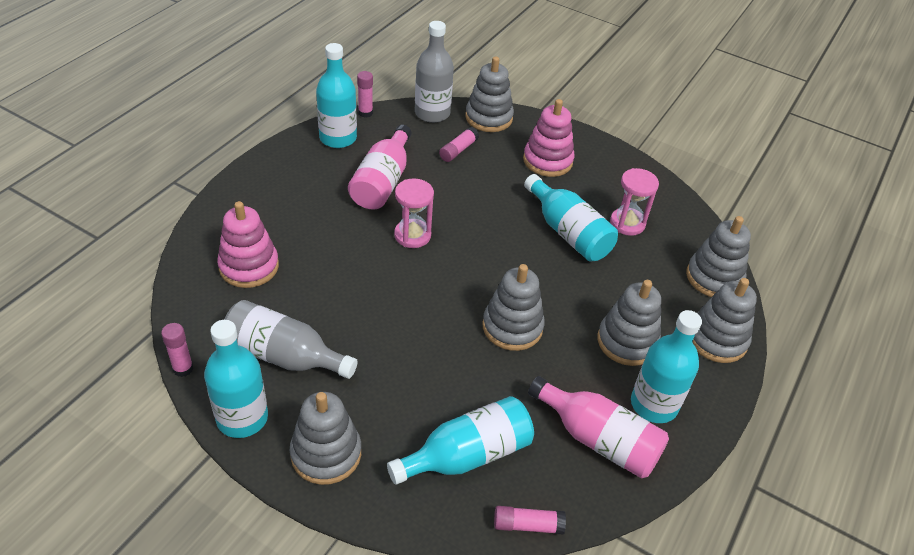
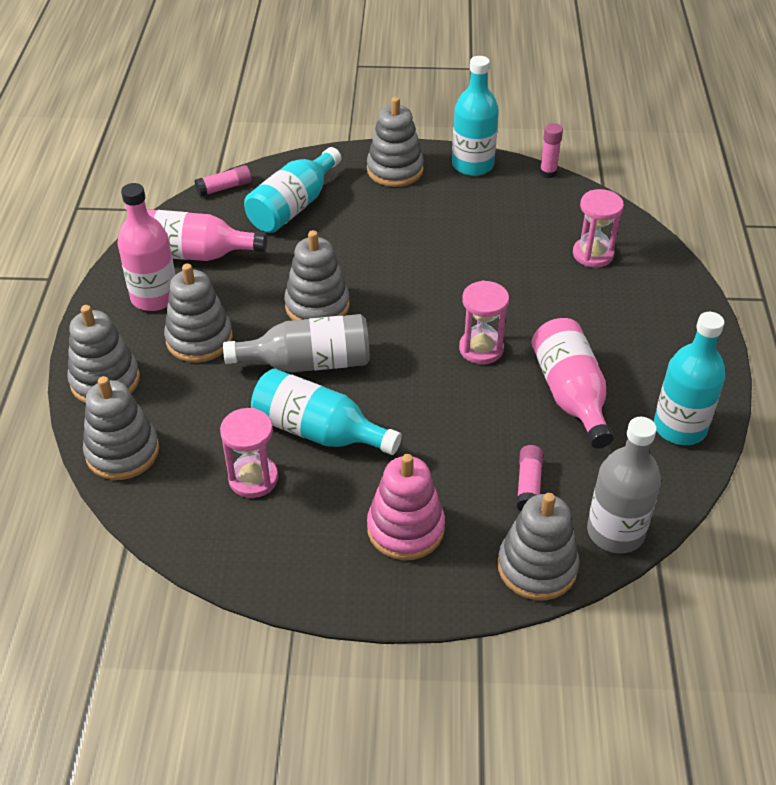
camera: 155 degrees right, 0 degrees up
(249, 266) = (593, 254): pink stacking toy -> pink hourglass
(284, 356) = (487, 208): grey bottle -> grey bottle (308, 363)
(365, 113) = (693, 484): pink glue stick -> none
(654, 404) = (154, 297): turquoise bottle -> pink bottle

